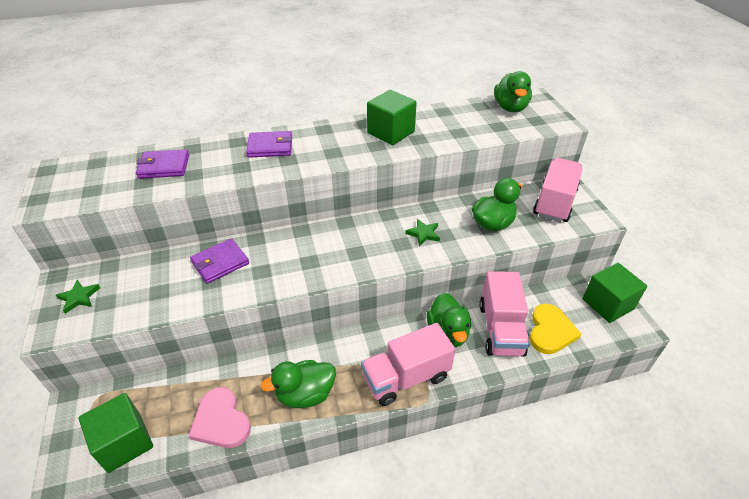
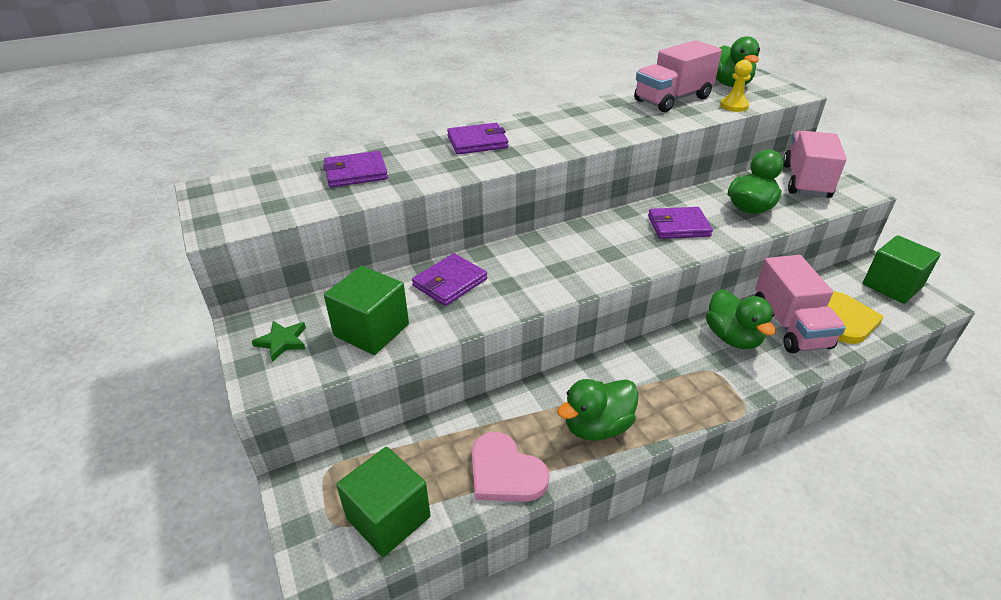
camera: 10 degrees left, 5 degrees down
(391, 132) = (611, 117): green cube -> green cube (371, 330)
(406, 377) = (708, 390): pink truck -> pink truck (672, 99)
(423, 234) = (678, 226): green star -> purple wallet
(500, 131) = (734, 106): none -> yellow pawn

